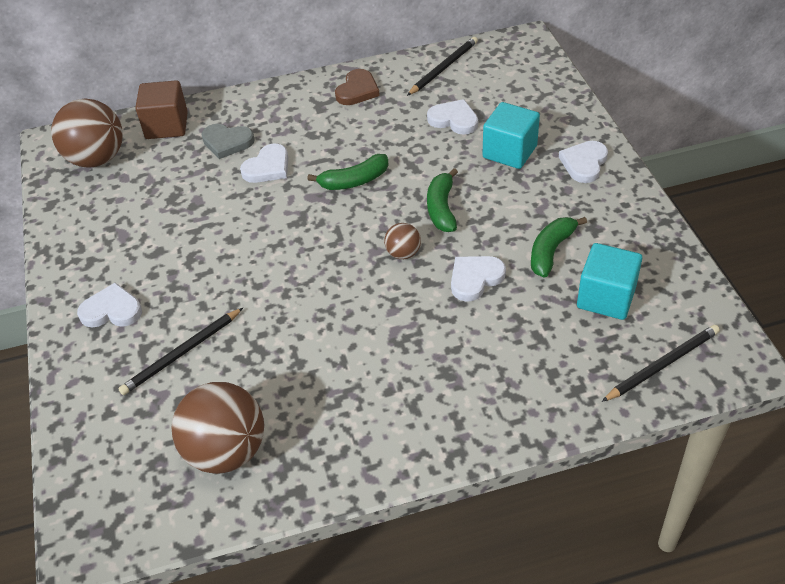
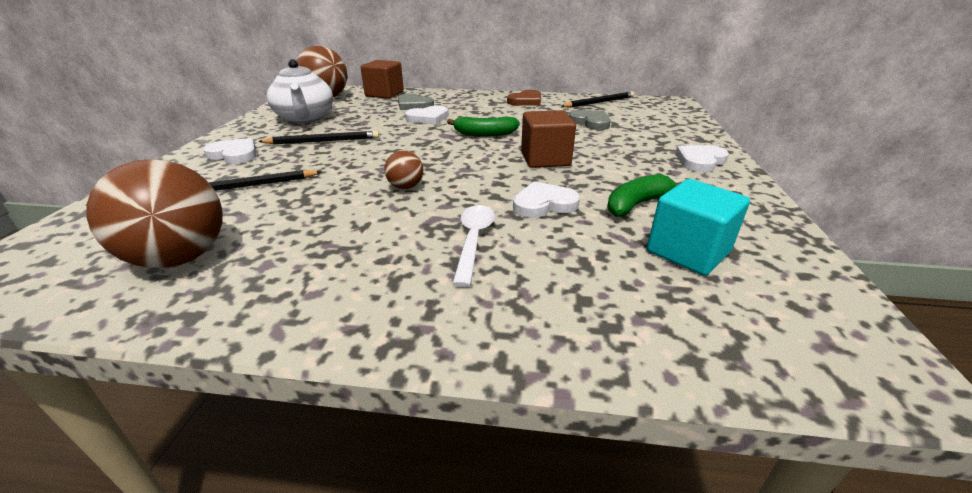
camera: 20 degrees right, 15 degrees down
(119, 215) = (305, 118): none -> white teapot
(403, 253) = (488, 175): brown ball -> brown ball (406, 187)
(441, 208) = (545, 159): green banana -> brown cube
(444, 344) = (473, 240): none -> white spoon
(454, 120) = (590, 122): white heart -> grey heart
(509, 152) = (629, 143): turquoise cube -> none
(662, 364) = (751, 338): black pencil -> black pencil (323, 141)

